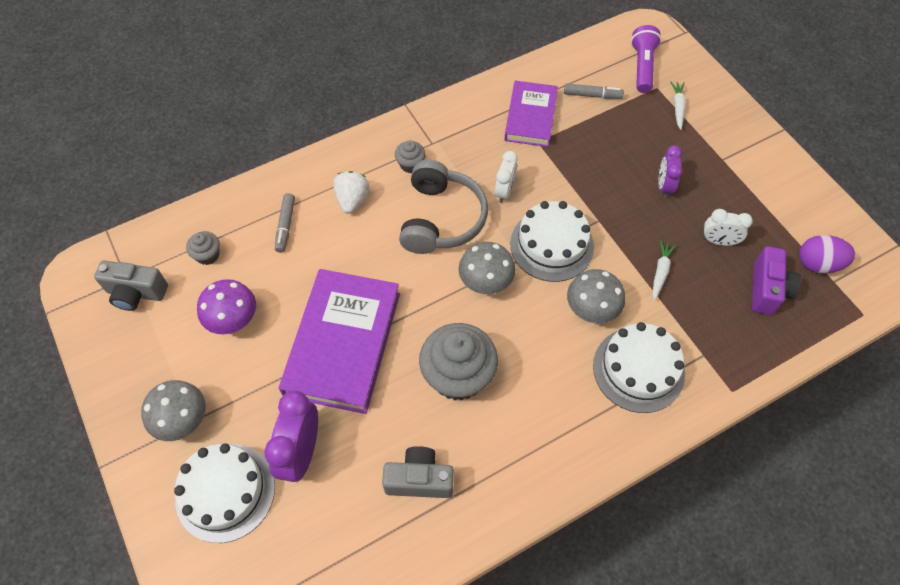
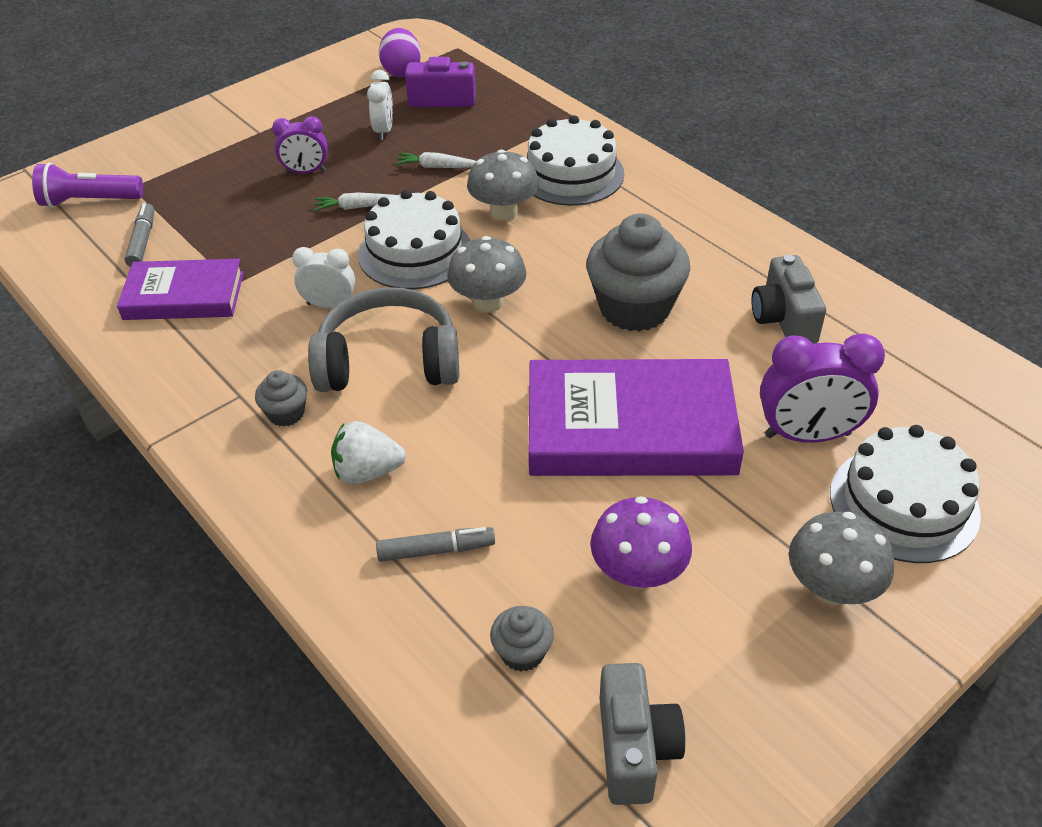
camera: 100 degrees left, 15 degrees down
(677, 107) = (170, 168): white carrot -> white carrot (357, 207)

